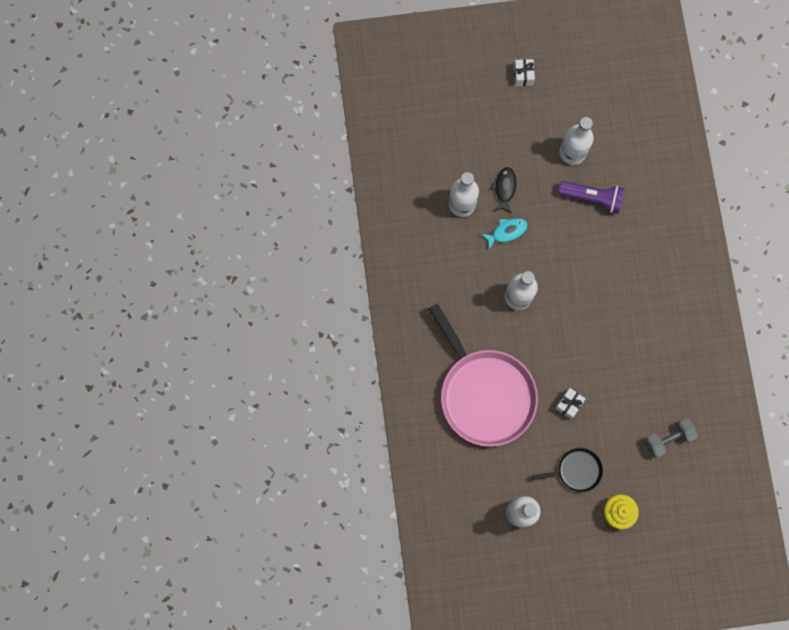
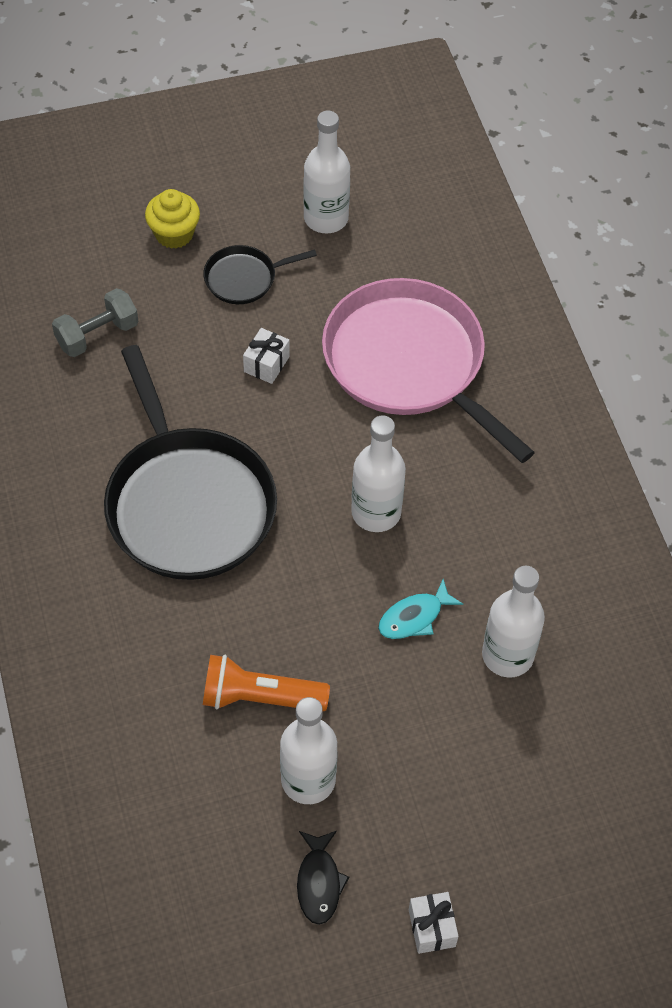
camera: 170 degrees right, 20 degrees down
(504, 188) = (431, 694): black fish -> black fish (319, 882)
(592, 198) = (260, 697): purple flashlight -> orange flashlight
(621, 316) = (188, 503): none -> black pan

